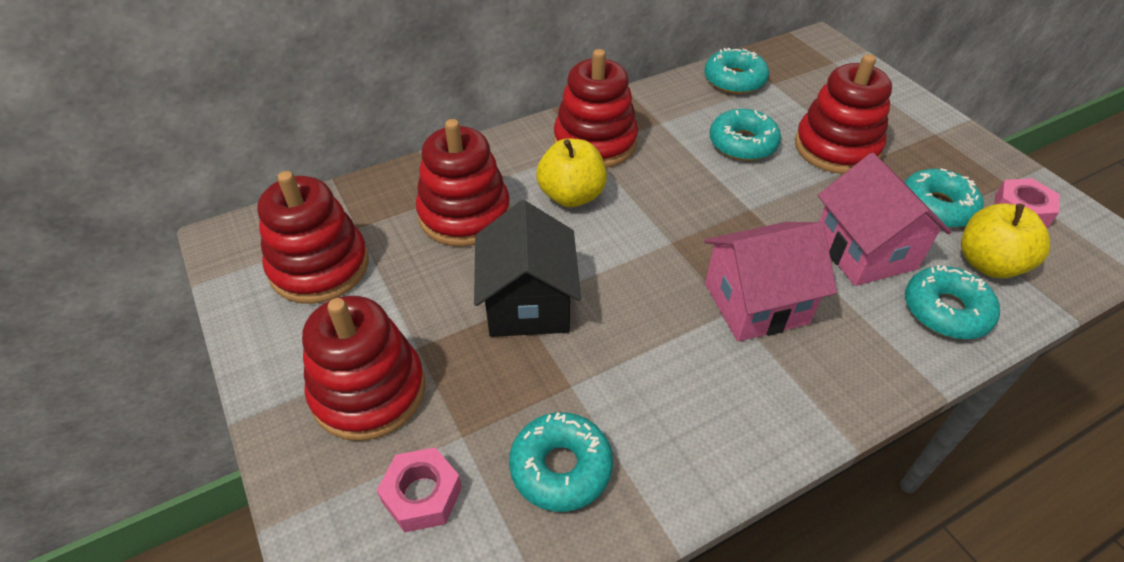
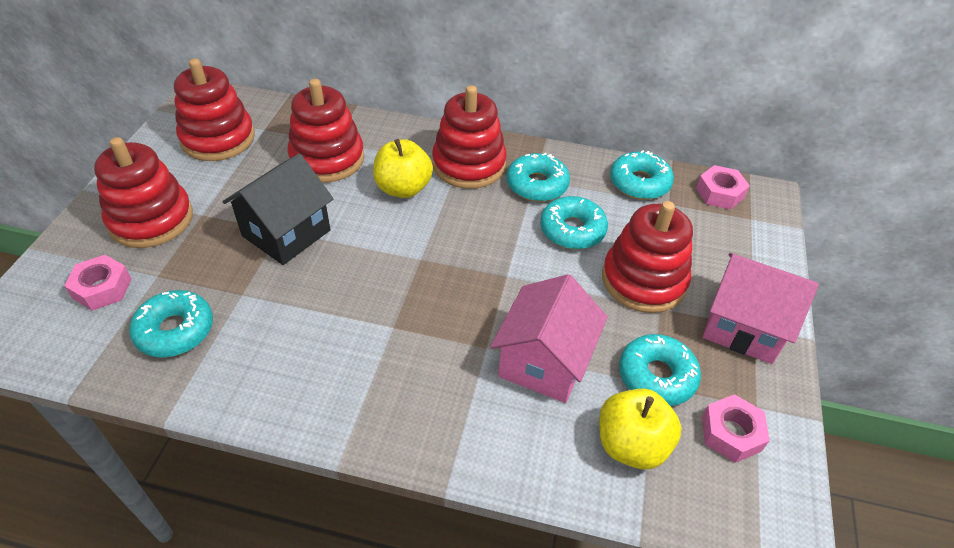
camera: 40 degrees right, 0 degrees up
(756, 303) = (414, 334): pink house -> pink house (743, 326)
(792, 56) = (719, 193): none -> pink nut
(945, 311) = (539, 444): turquoise donut -> turquoise donut (537, 185)

